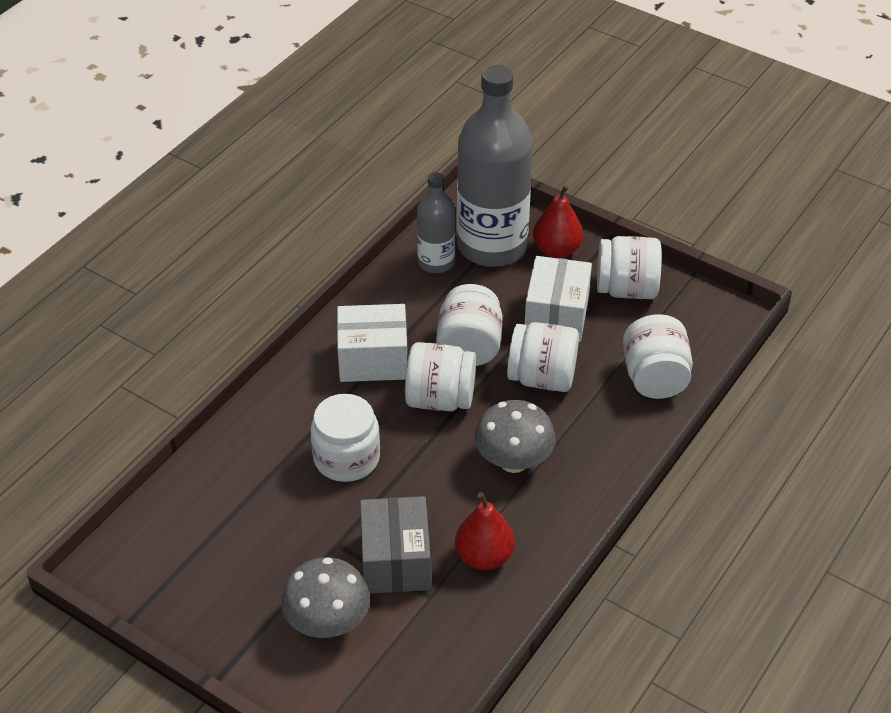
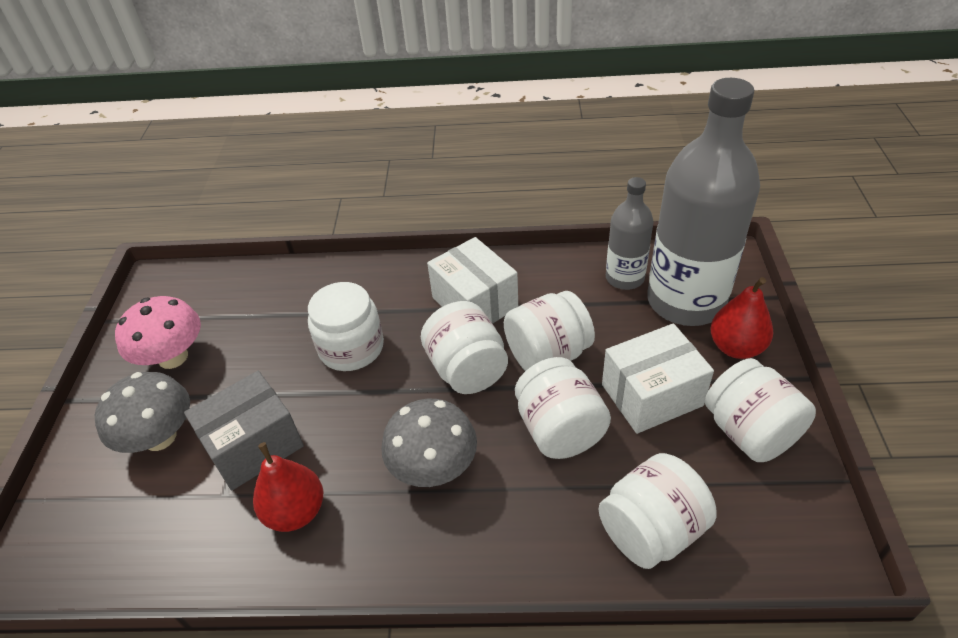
camera: 60 degrees right, 0 degrees up
(234, 586) = (173, 357): none -> pink mushroom

